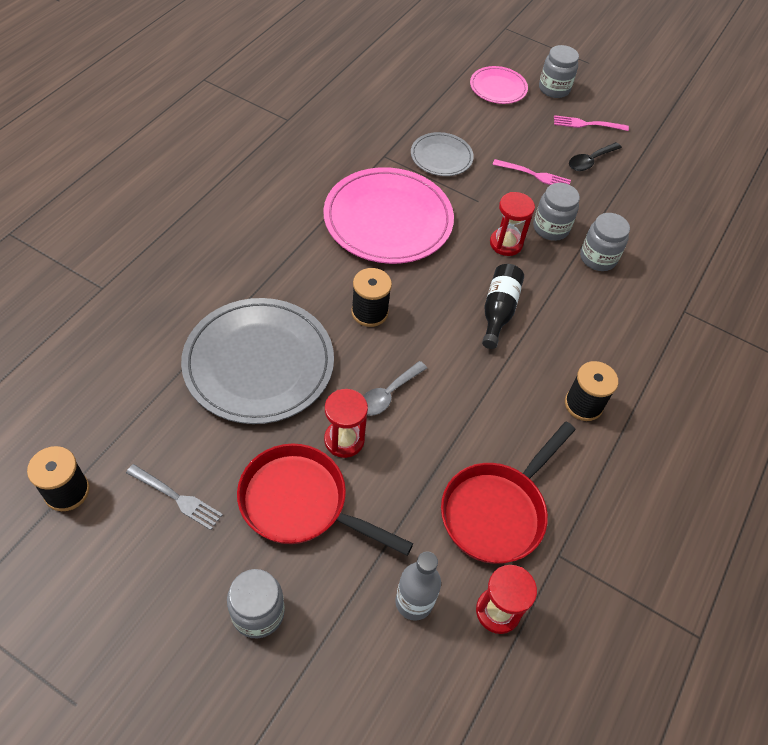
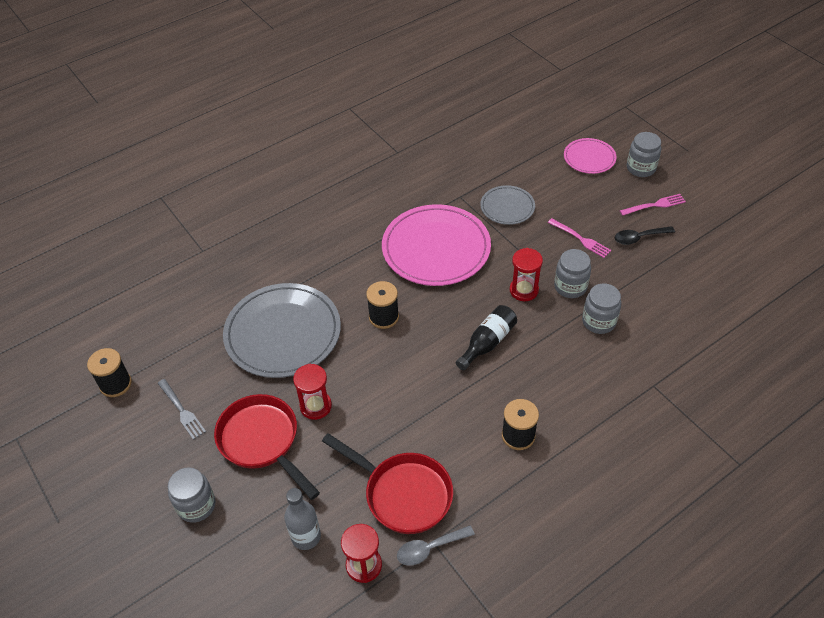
camera: 30 degrees right, 5 degrees down
(388, 394) = (365, 382): grey spoon -> grey spoon (429, 548)
(497, 511) = (403, 493): red pan -> red pan turned 120 degrees counterclockwise
(587, 124) = (654, 205): pink fork -> pink fork turned 135 degrees clockwise

